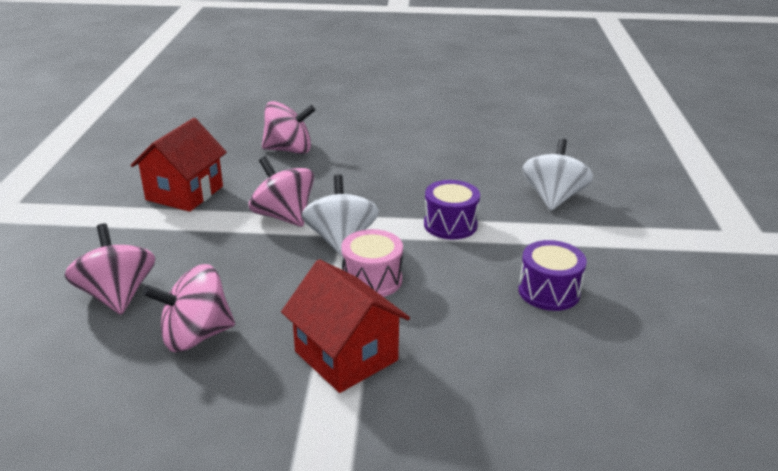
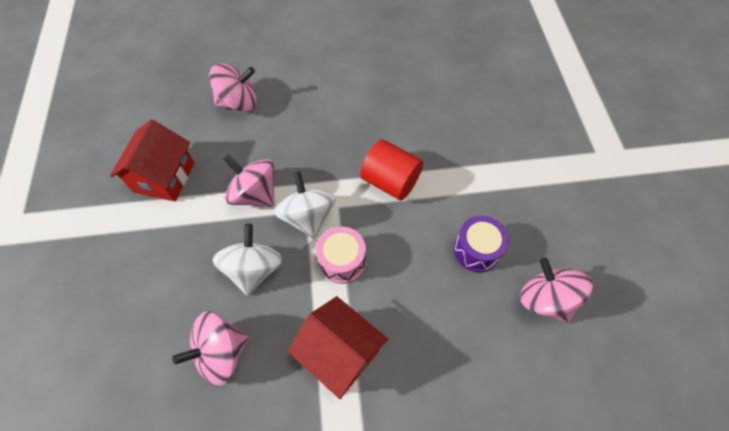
camera: 10 degrees left, 30 degrees up
(117, 295) = (146, 318): pink spinning top -> pink spinning top (545, 299)
(450, 224) = (390, 181): purple drum -> red cylinder
(553, 198) = (465, 133): white spinning top -> white spinning top (253, 269)

